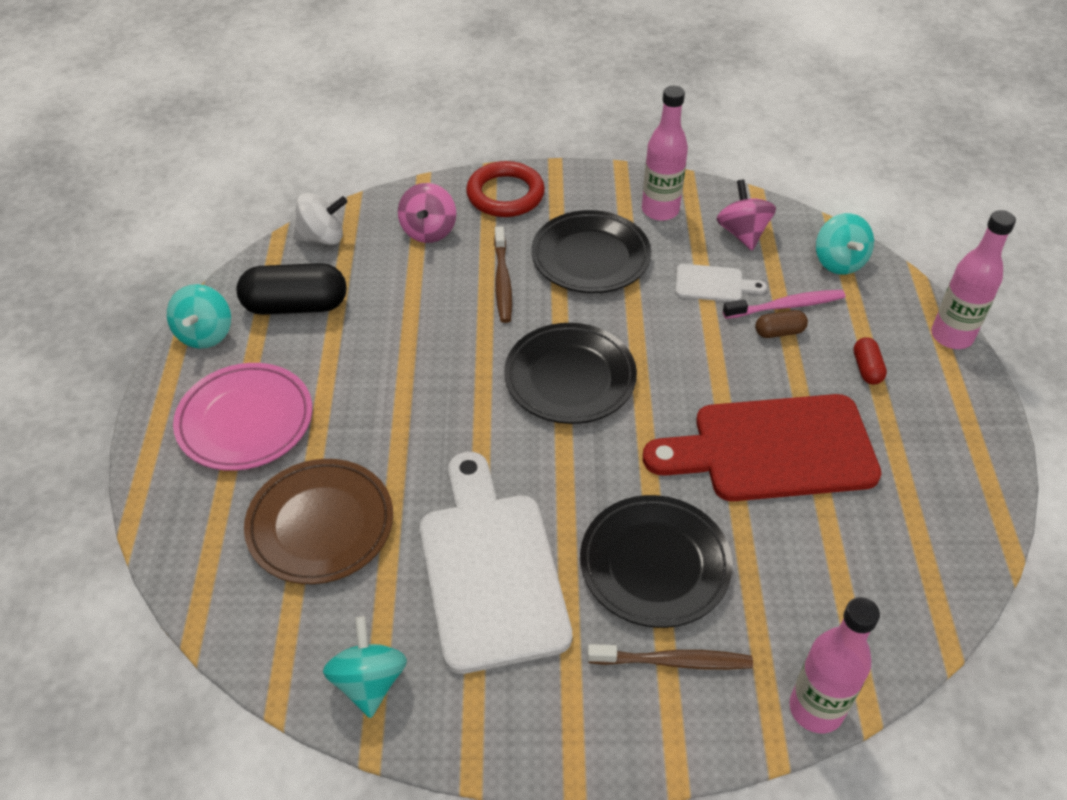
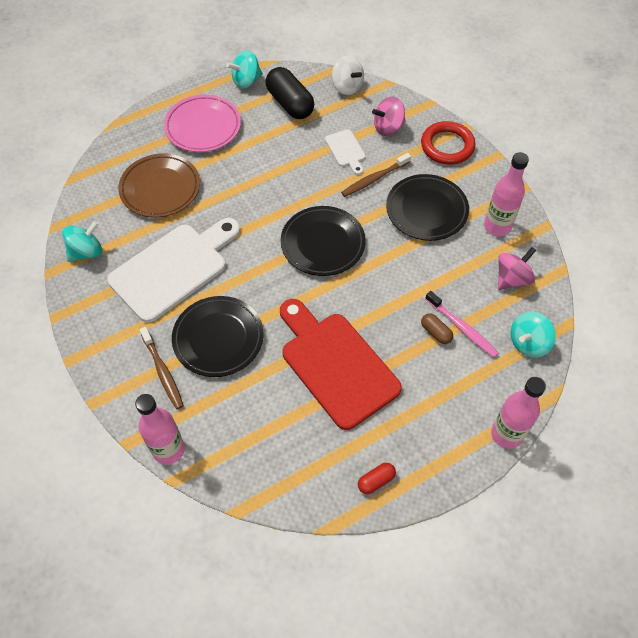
camera: 60 degrees right, 10 degrees up
(713, 284) = (452, 281): white cutting board -> white cutting board (346, 150)
(867, 368) = (438, 392): red capsule -> red capsule (376, 481)

